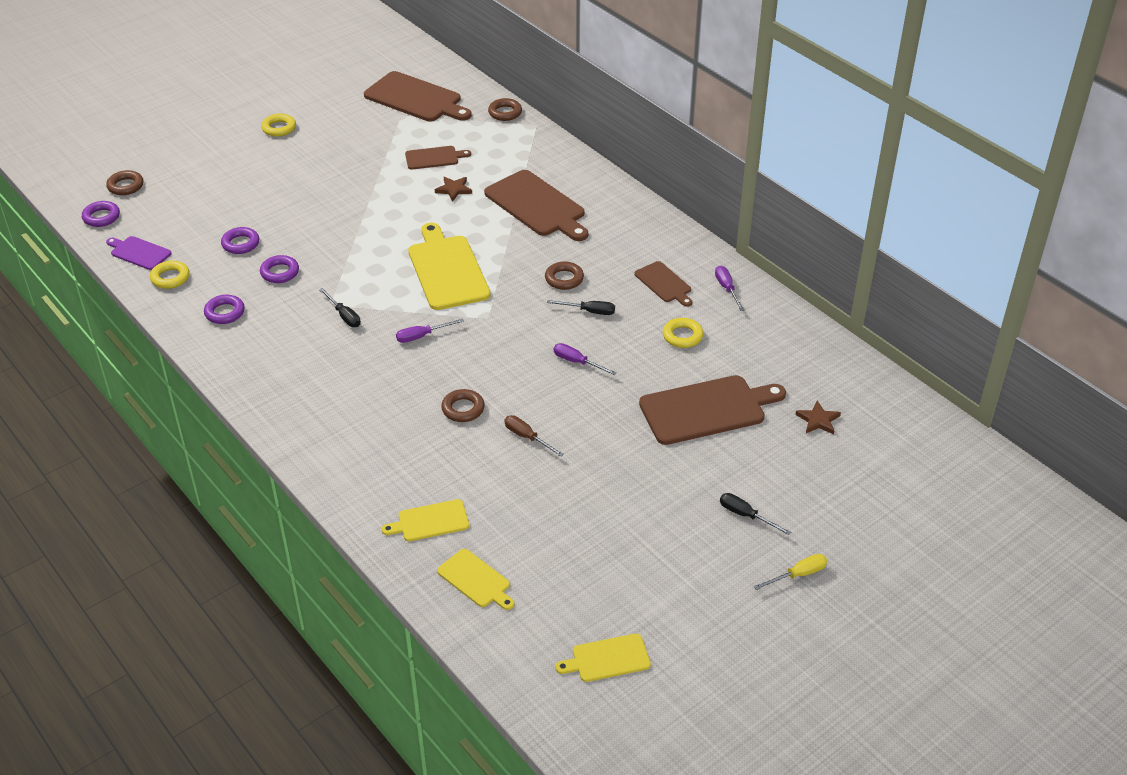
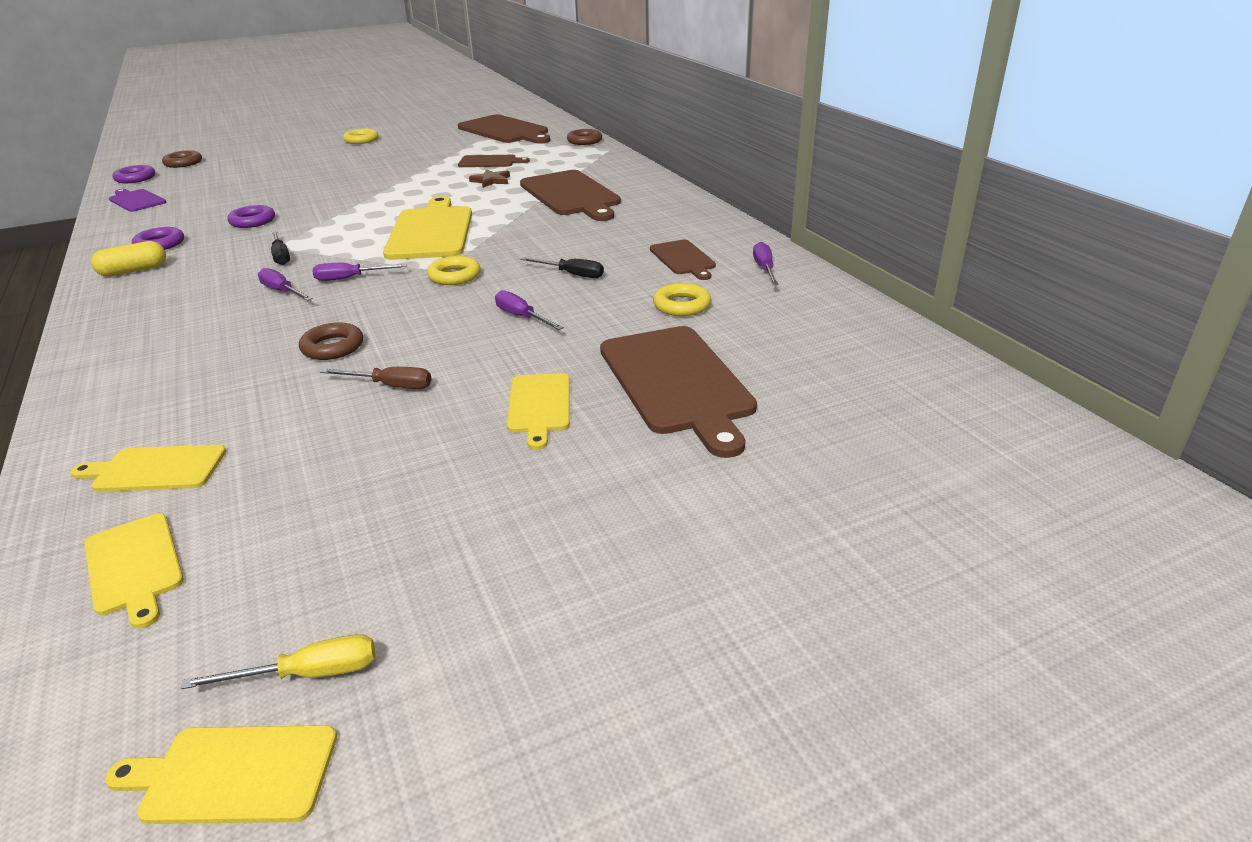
camera: 15 degrees right, 10 degrees down
(170, 278) = (141, 218): yellow ring -> yellow ring (454, 276)
(235, 348) = (134, 270): none -> yellow capsule
(240, 244) = (239, 201): purple ring -> none
(380, 357) = (282, 292): none -> purple screwdriver
(527, 437) = (390, 386): brown screwdriver -> brown screwdriver turned 135 degrees clockwise
(564, 279) = (560, 247): brown ring -> none
(631, 440) = (539, 406): none -> yellow cutting board
(707, 409) = (677, 383): brown cutting board -> brown cutting board turned 75 degrees clockwise
(746, 515) = (675, 535): black screwdriver -> none
(798, 575) = (739, 662): yellow screwdriver -> yellow screwdriver (308, 674)
(818, 420) = (855, 415): brown star -> none

